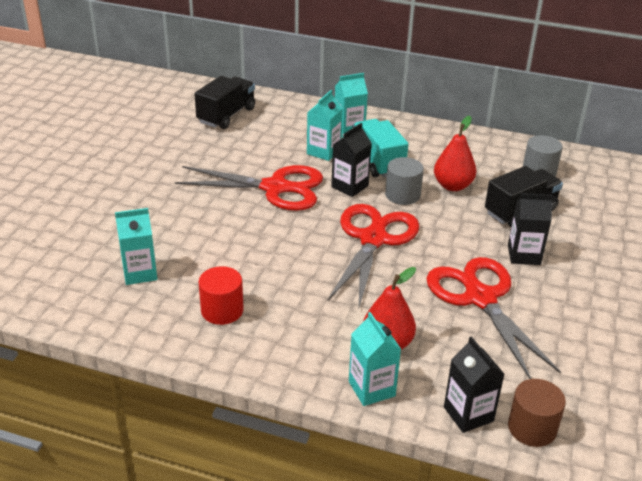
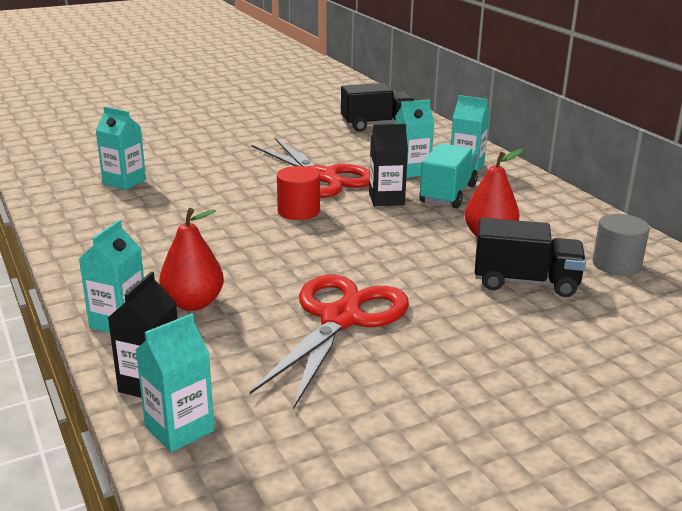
camera: 45 degrees right, 10 degrees down
(222, 310) = (127, 224): red cylinder -> red cylinder (298, 211)
(373, 239) = (331, 238): red scissors -> none
(402, 195) = (423, 223): grey cylinder -> none
(524, 255) = (456, 313): black carton -> none
(532, 428) = (179, 429): brown cylinder -> turquoise carton

